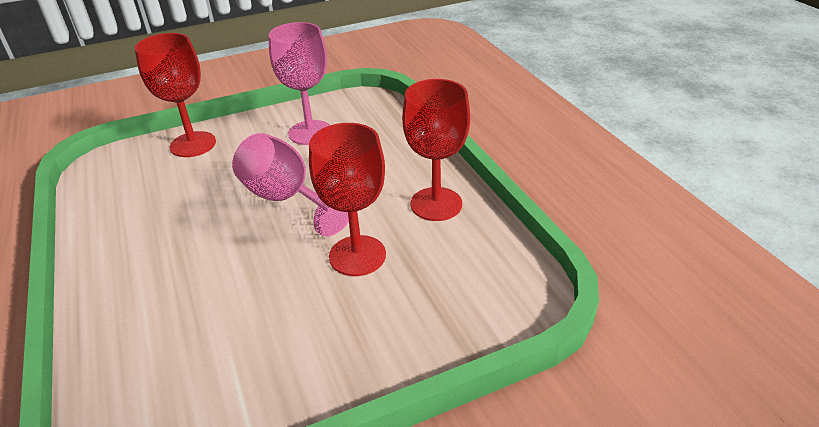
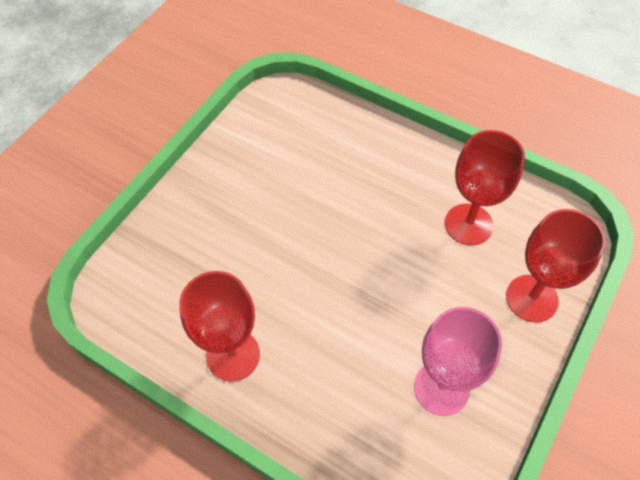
camera: 145 degrees right, 20 degrees up
(287, 199) = (367, 285): pink goblet -> none
(357, 255) = (259, 262): red goblet -> red goblet (468, 224)

